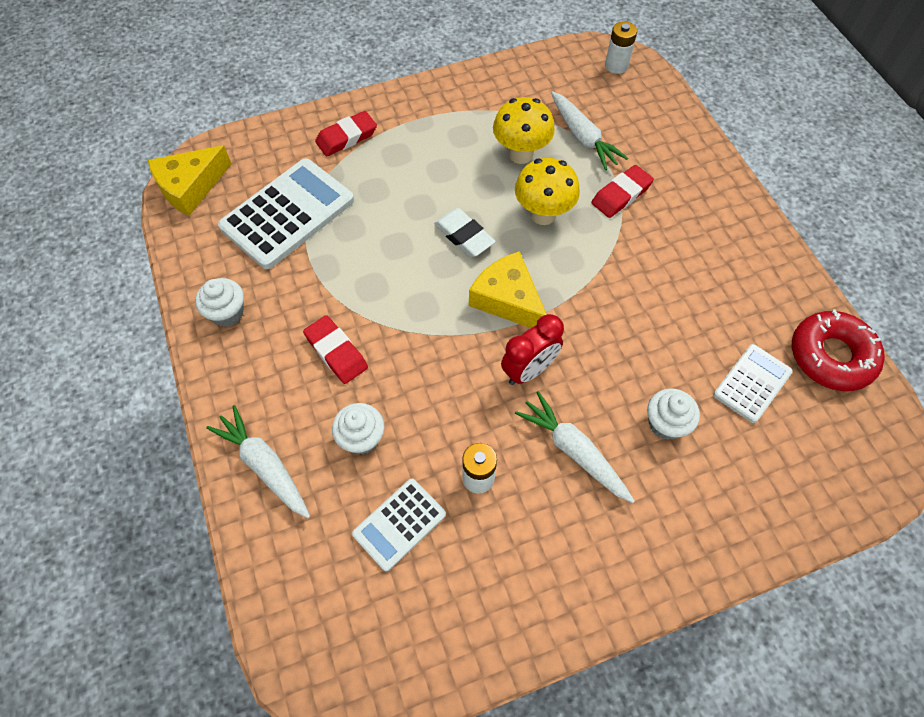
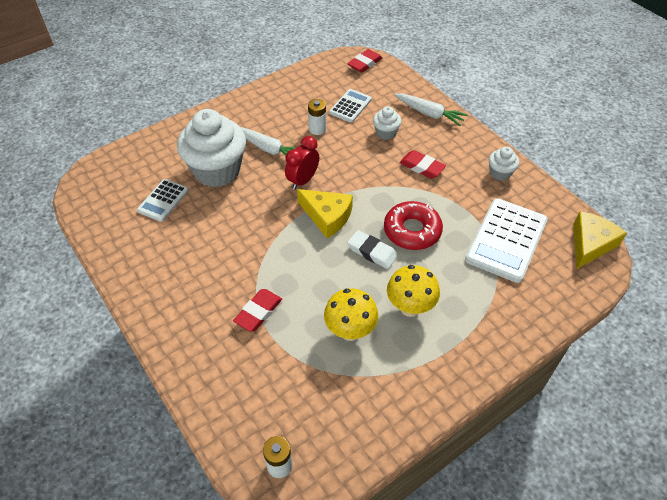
camera: 165 degrees right, 10 degrees down
(346, 137) = (503, 313): red eraser -> red eraser (365, 63)
(543, 215) = (318, 281): yellow mushroom -> yellow mushroom (410, 307)
(583, 137) = (299, 362): white carrot -> none
(665, 423) = (217, 170): white cupcake -> white cupcake, size x2.20
(831, 356) = (108, 226): red donut -> red donut (412, 231)

